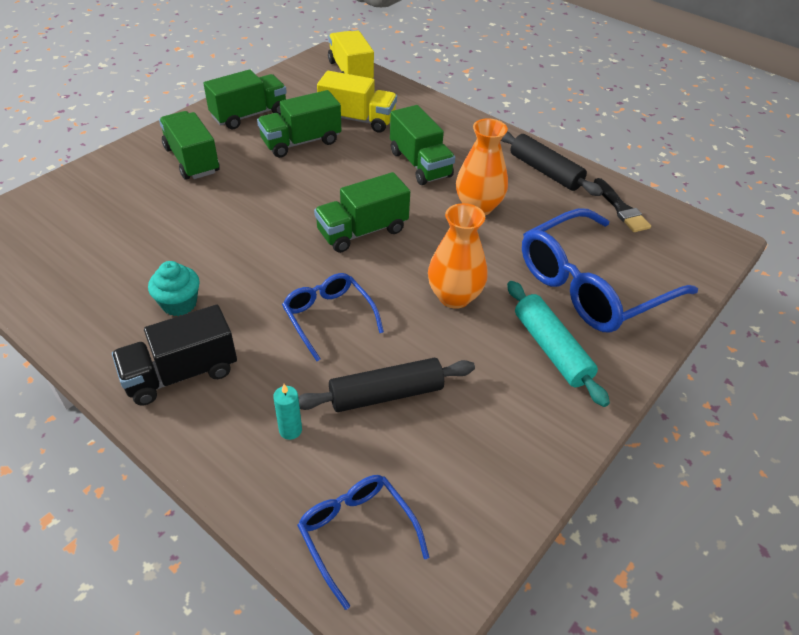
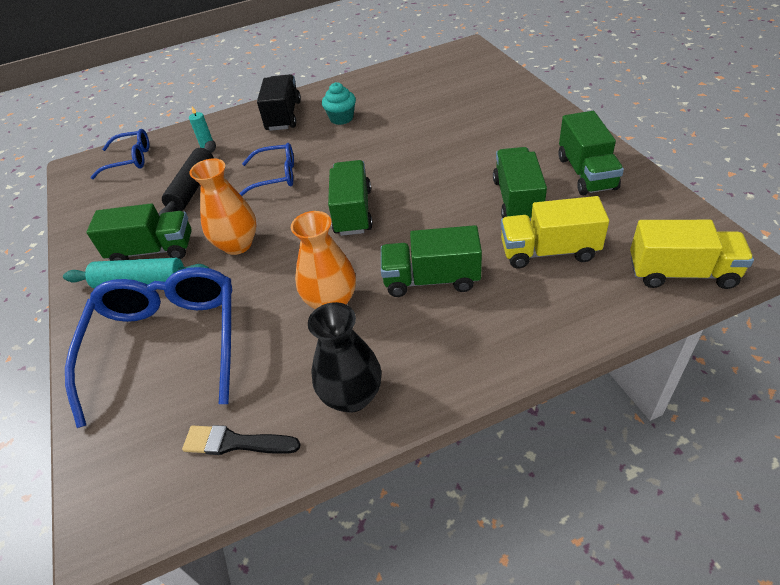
camera: 125 degrees right, 0 degrees up
(192, 160) = (514, 133): green truck -> green truck (153, 250)
(357, 119) = (548, 251): yellow truck -> yellow truck turned 45 degrees clockwise
(545, 171) = (352, 396): black rolling pin -> black vase

